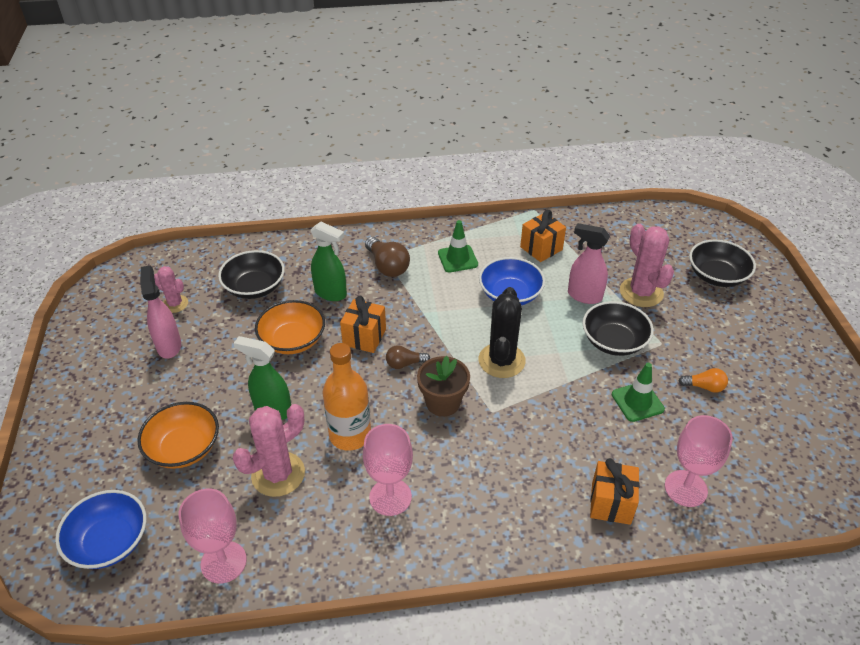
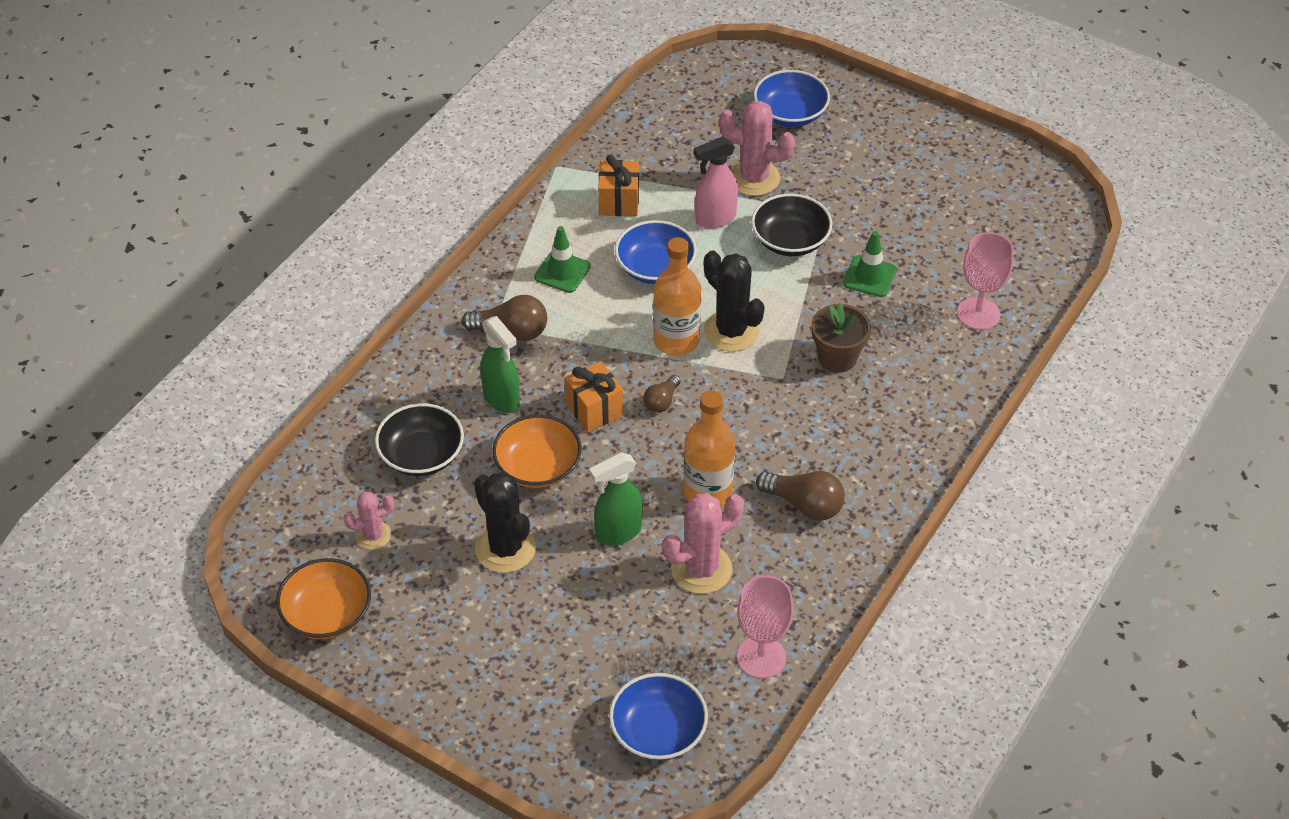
camera: 50 degrees left, 5 degrees up
(169, 346) = (436, 571): pink spray bottle -> none
(184, 448) = (597, 624): orange bowl -> orange bowl (327, 614)
(212, 365) = (505, 548): none -> black cactus
(278, 474) = (701, 569): pink cactus -> pink cactus turned 60 degrees clockwise
(331, 293) = (502, 399): green spray bottle -> green spray bottle turned 75 degrees clockwise
(390, 497) = (804, 504): pink goblet -> brown light bulb
(443, 403) = (737, 404): brown flower pot -> brown flower pot (837, 357)
(462, 339) = (676, 341): none -> orange bottle
(611, 503) = (947, 368): orange gift -> none
(704, 387) = (898, 223): orange light bulb -> none
(717, 276) = (790, 114): black bowl -> blue bowl

